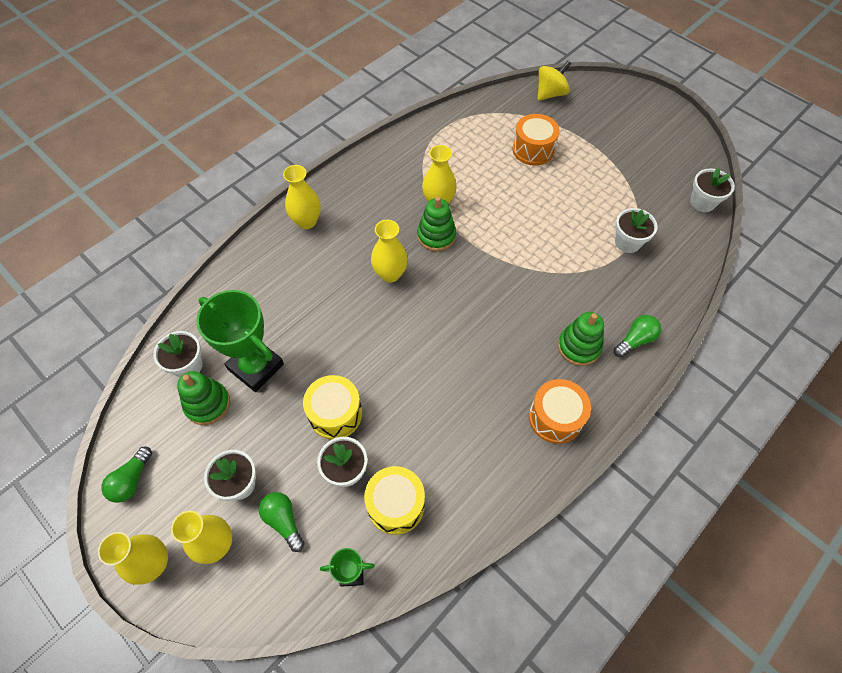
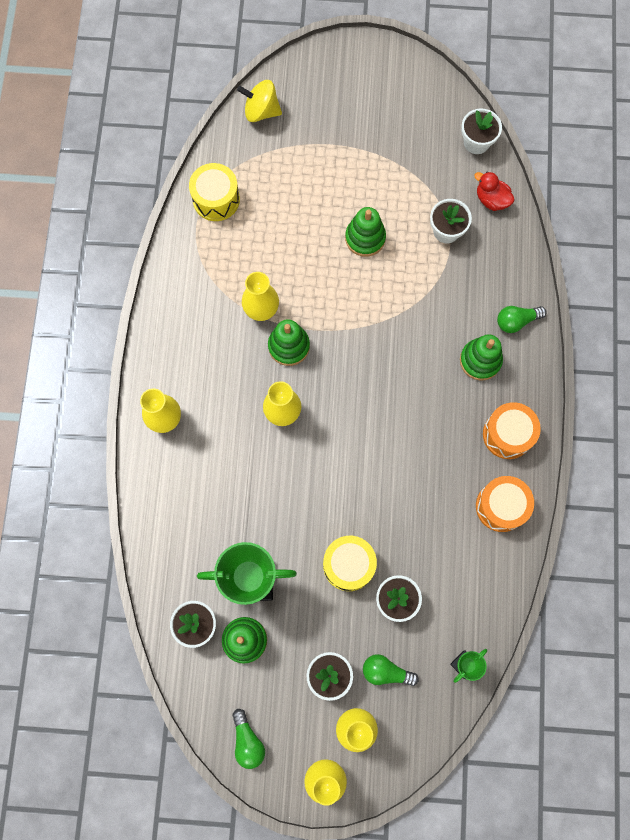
camera: 40 degrees left, 15 degrees up
(395, 505) = (452, 593): yellow drum -> yellow drum (216, 199)
(533, 150) = (296, 190): orange drum -> orange drum (501, 506)
(550, 94) = (261, 111): yellow spinning top -> yellow spinning top turned 90 degrees counterclockwise
(558, 207) = (365, 238): none -> green stacking toy
(635, 340) = (516, 321): green light bulb -> green light bulb turned 120 degrees counterclockwise
(684, 245) = (491, 200): none -> red duck

